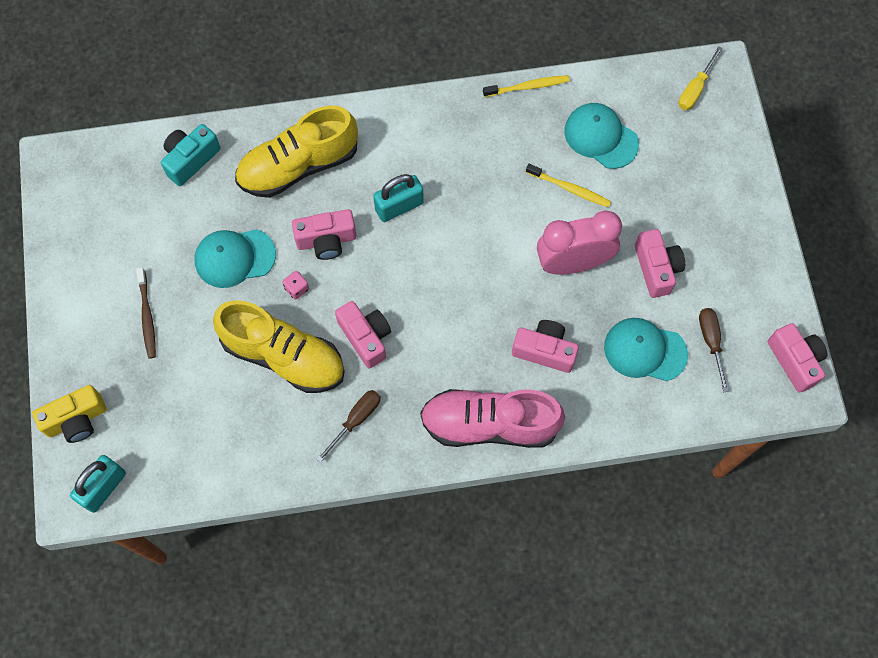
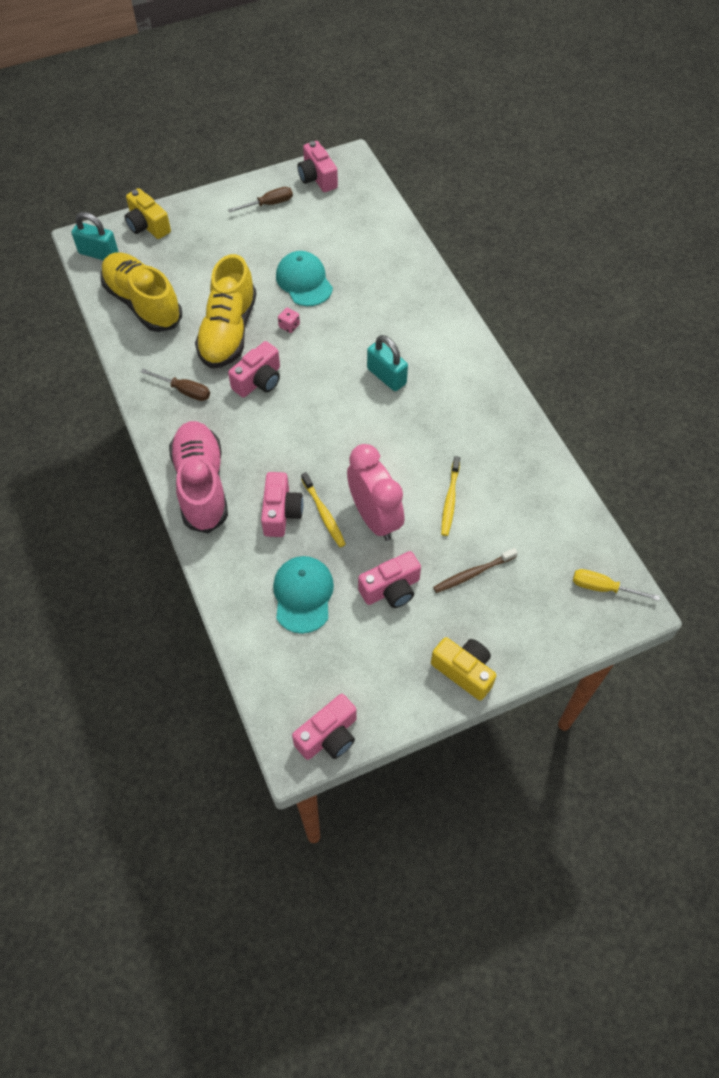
camera: 75 degrees right, 10 degrees down
(147, 317) = (239, 243): brown toothbrush -> brown toothbrush (472, 573)
(190, 159) = (380, 234): turquoise camera -> none
(298, 166) = (399, 301): yellow shoe -> yellow shoe (143, 303)
(326, 240) = (338, 335): pink camera -> pink camera (317, 178)
(528, 87) = (543, 445): yellow toothbrush -> yellow toothbrush (324, 514)
(600, 137) = (514, 515): turquoise cap -> none
(711, 342) = (327, 652): brown screwdriver -> brown screwdriver (269, 204)
(754, 229) = (464, 671): none -> yellow camera

